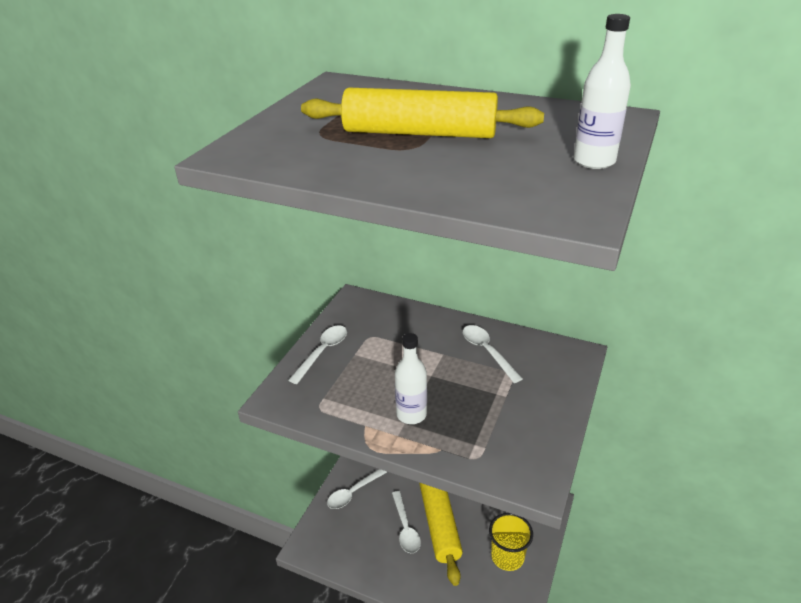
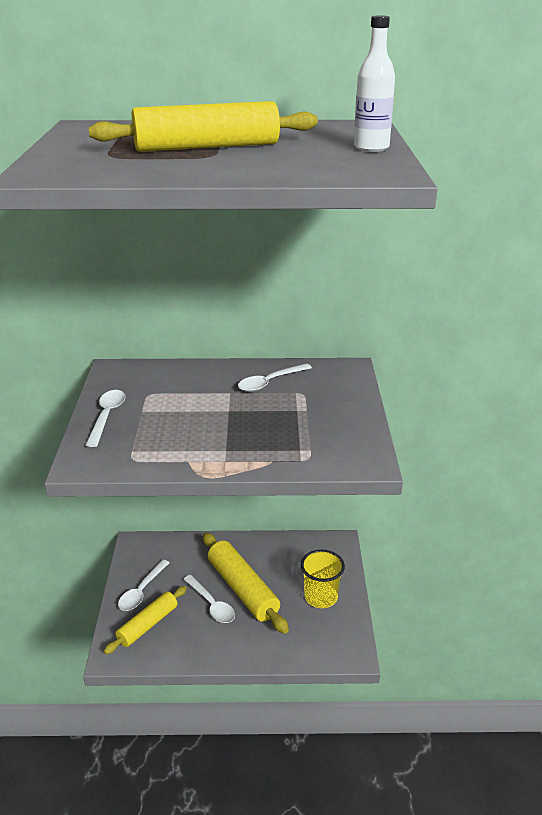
camera: 25 degrees left, 5 degrees down
(344, 528) = (148, 625): none -> yellow rolling pin
(411, 414) = (228, 443): white bottle -> none
(487, 352) = (270, 382): white spoon -> white spoon turned 75 degrees counterclockwise

